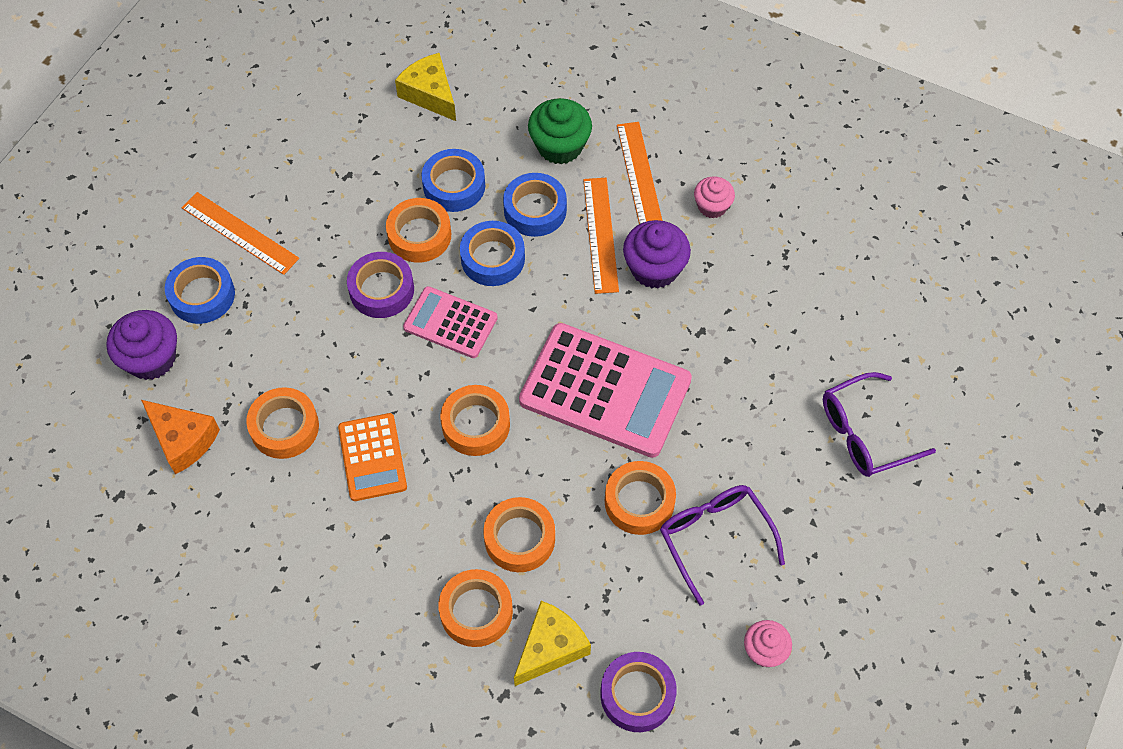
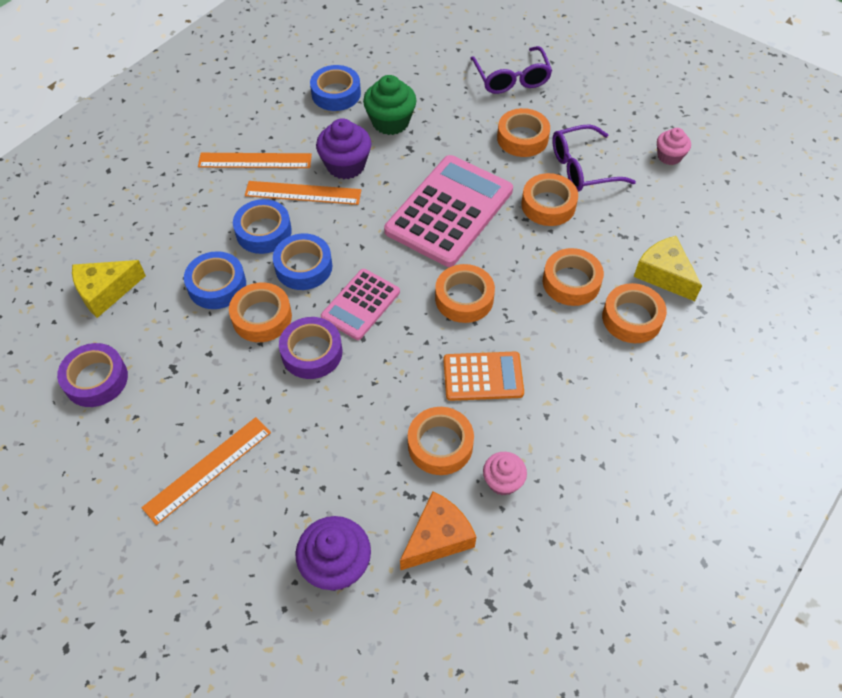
camera: 80 degrees left, 5 degrees down
(202, 295) = (273, 510): blue tape -> blue tape (336, 94)
(560, 146) = (204, 206): green cupcake -> green cupcake (390, 122)
(637, 695) = (701, 229): purple tape -> purple tape (96, 379)
(712, 206) = (299, 123): pink cupcake -> pink cupcake (503, 481)
(751, 459) = (522, 138): none -> orange tape

